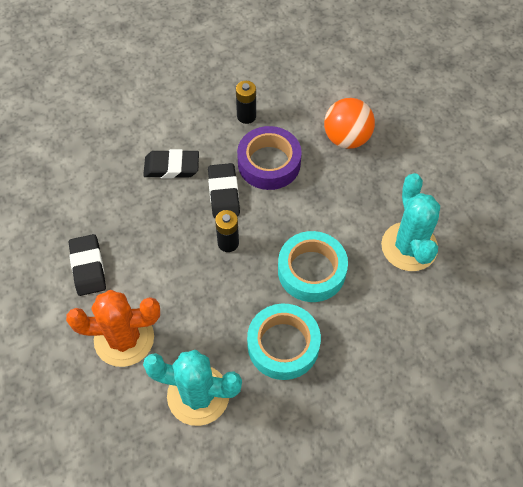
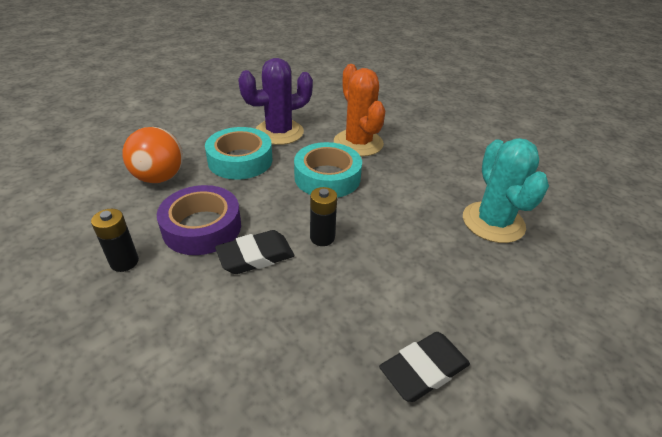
camera: 110 degrees left, 20 degrees down
(124, 338) = (486, 295): orange cactus -> orange cactus (358, 143)
(171, 167) = (224, 321): black eraser -> none
(283, 345) = (409, 182): turquoise tape -> turquoise tape (240, 160)
(409, 247) = (279, 132): turquoise cactus -> purple cactus

